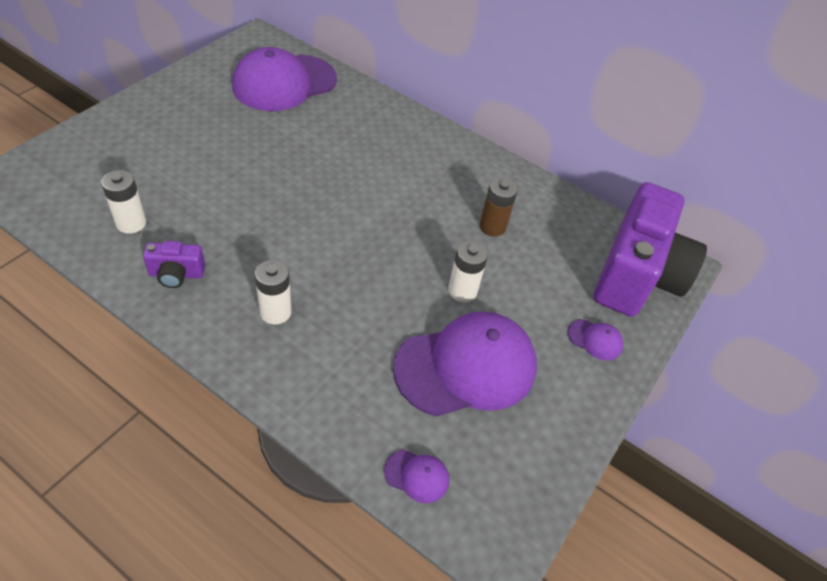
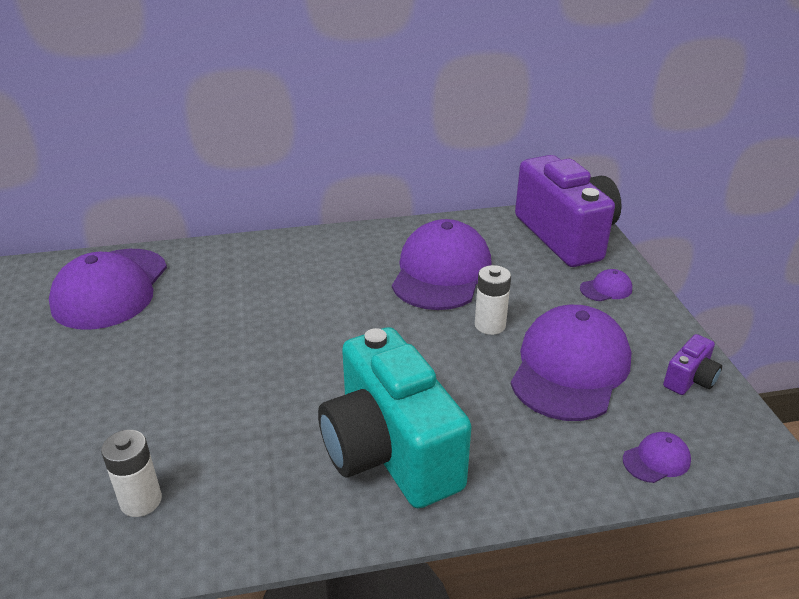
camera: 40 degrees left, 15 degrees down
(176, 274) = (258, 500): purple camera -> purple camera (690, 379)
(275, 312) = (390, 452): white battery -> turquoise camera
(492, 227) = (441, 272): brown battery -> purple cap

